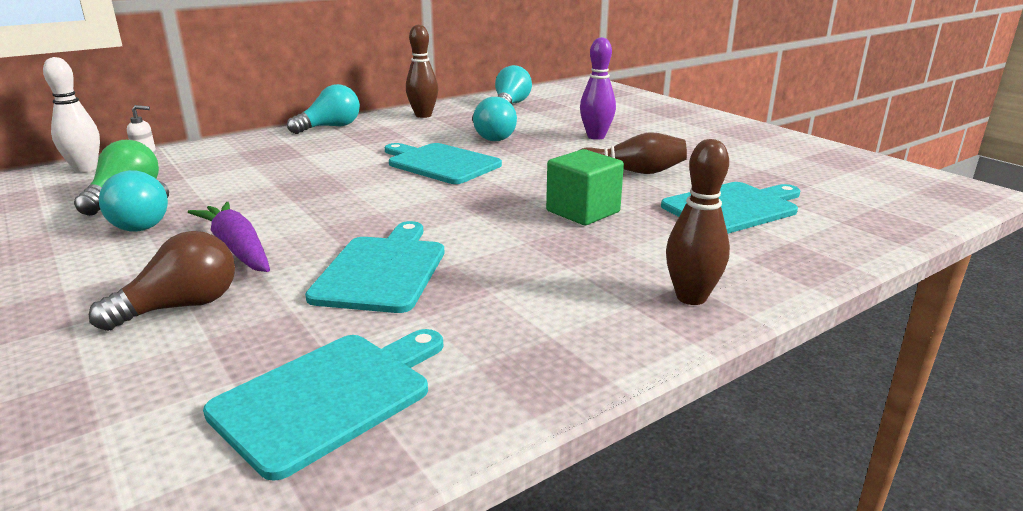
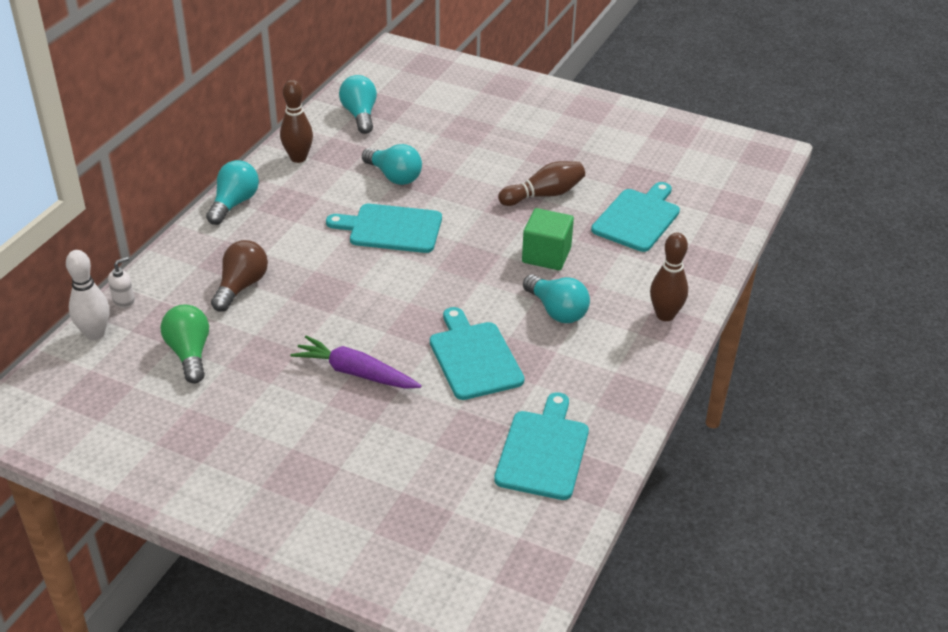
camera: 30 degrees left, 15 degrees up
(145, 222) = (250, 373): turquoise light bulb -> turquoise light bulb (557, 311)
(181, 307) = (388, 430): brown light bulb -> brown light bulb (241, 286)
(596, 137) = (479, 151): purple bowling pin -> none

